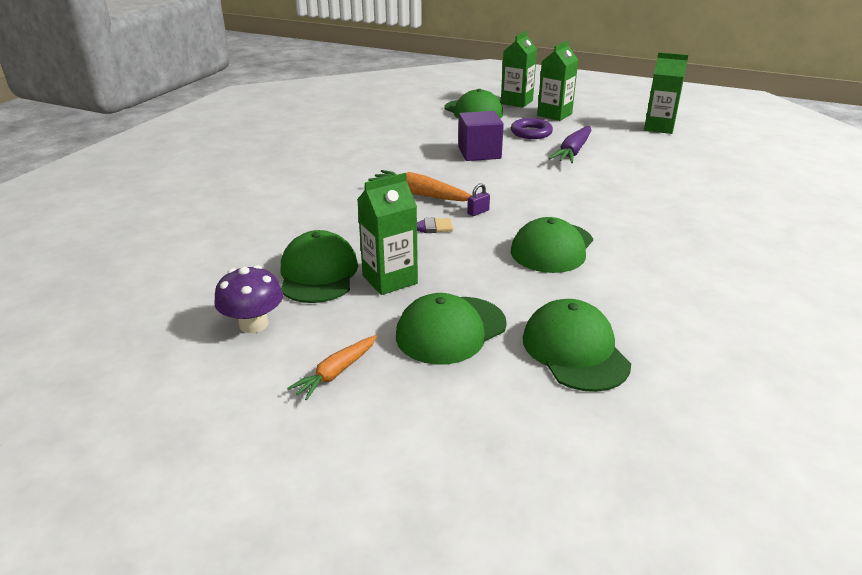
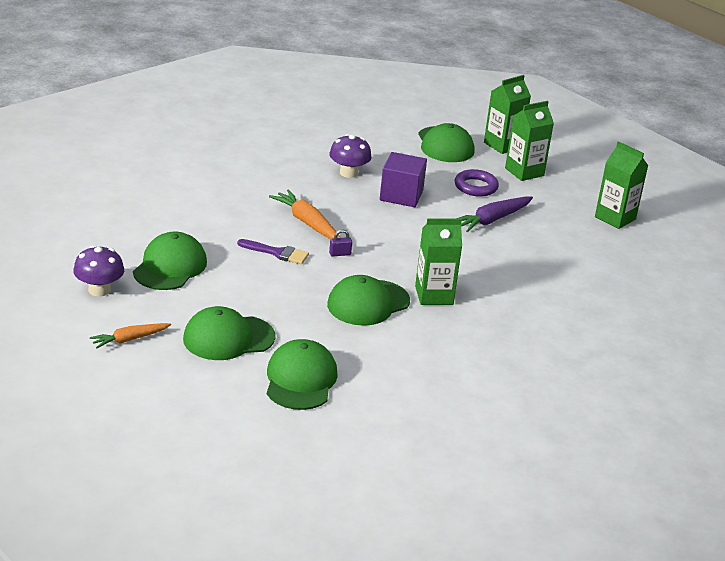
camera: 20 degrees right, 0 degrees up
(390, 279) = (218, 288): green carton -> green carton (434, 295)
(417, 148) = (348, 173): none -> purple mushroom

